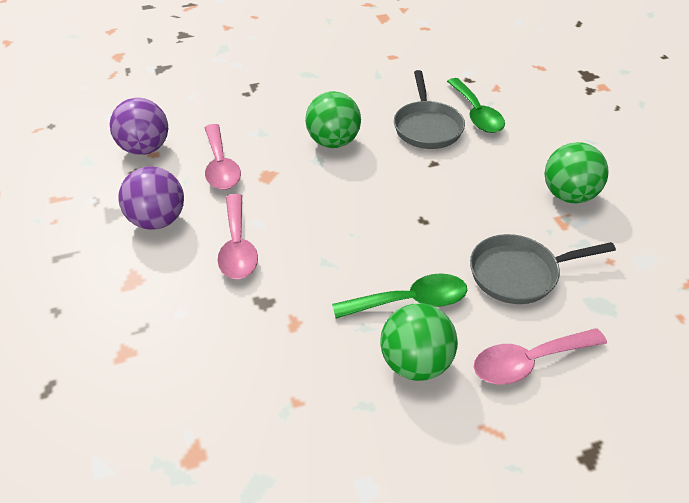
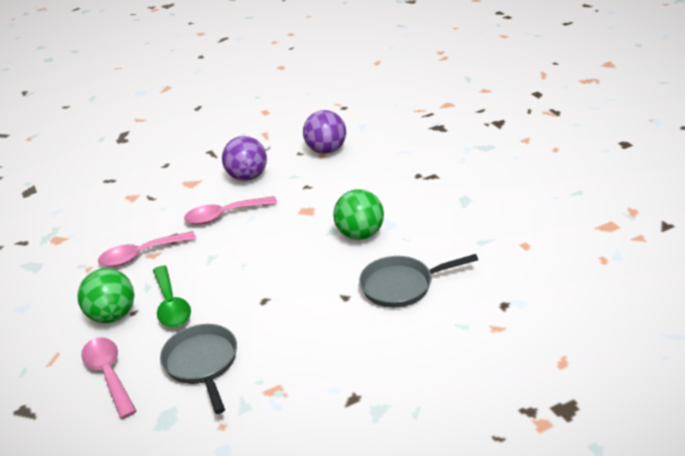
camera: 85 degrees right, 10 degrees down
(220, 166) = (313, 187): pink spoon -> pink spoon (141, 255)
(476, 114) = (437, 317): green spoon -> none
(568, 195) = (314, 394): green ball -> none

